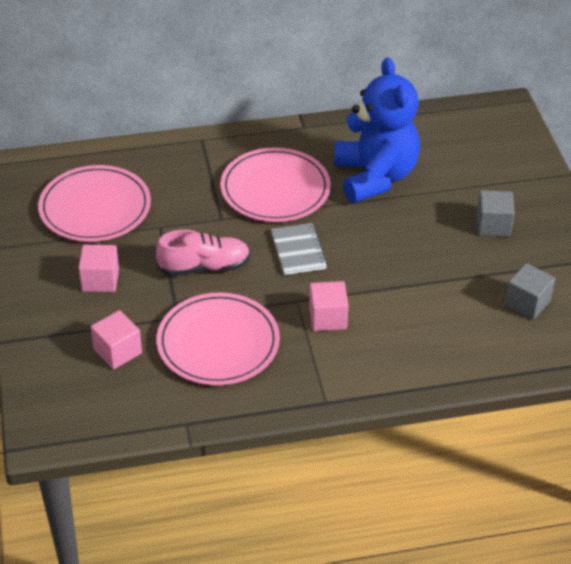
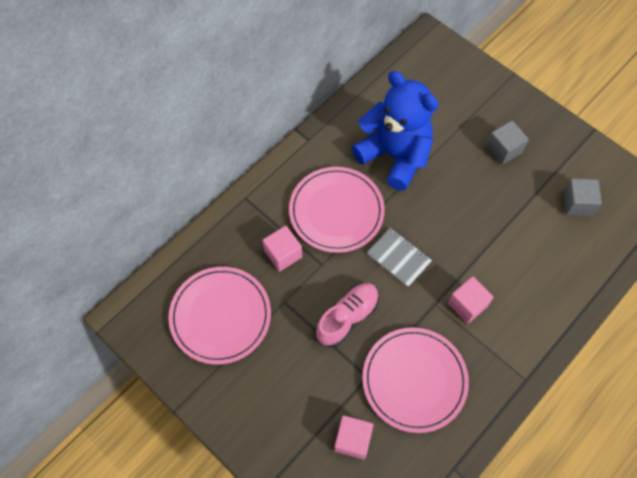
camera: 35 degrees left, 20 degrees up
(100, 280) = (283, 382): pink cube -> pink cube (283, 254)

